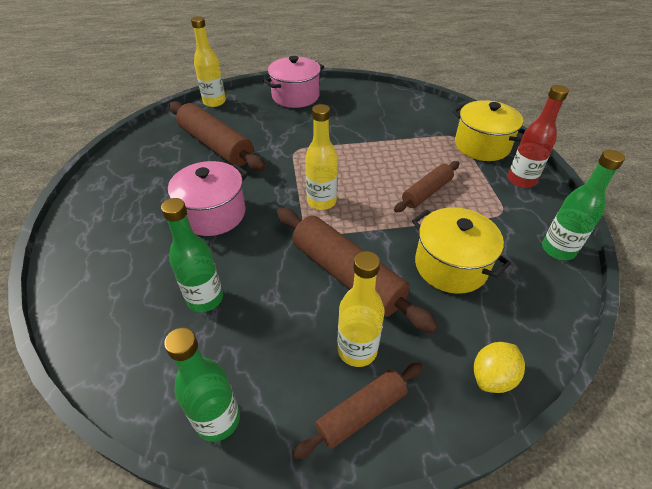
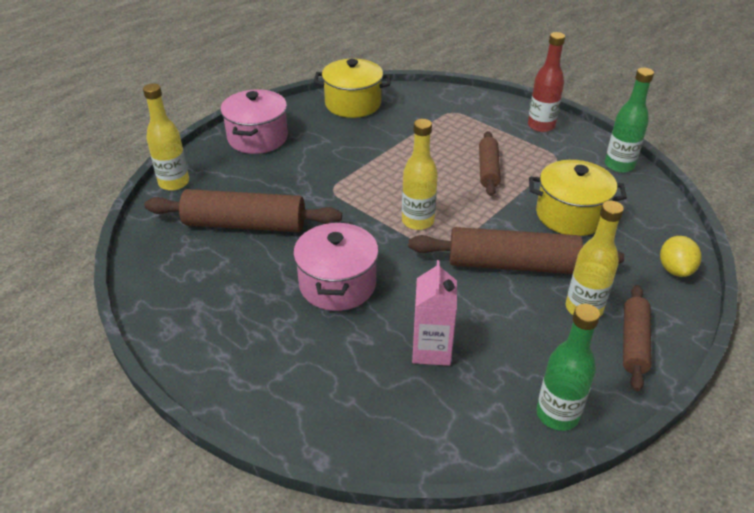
camera: 40 degrees left, 5 degrees down
(205, 299) = (431, 350): green bottle -> pink carton
(482, 146) = (481, 110): yellow pot -> yellow pot (353, 104)

